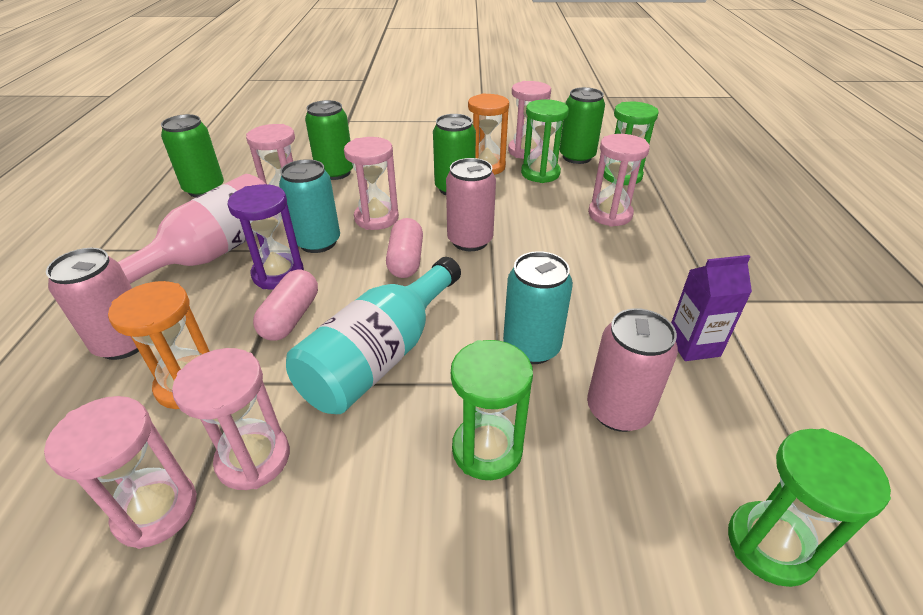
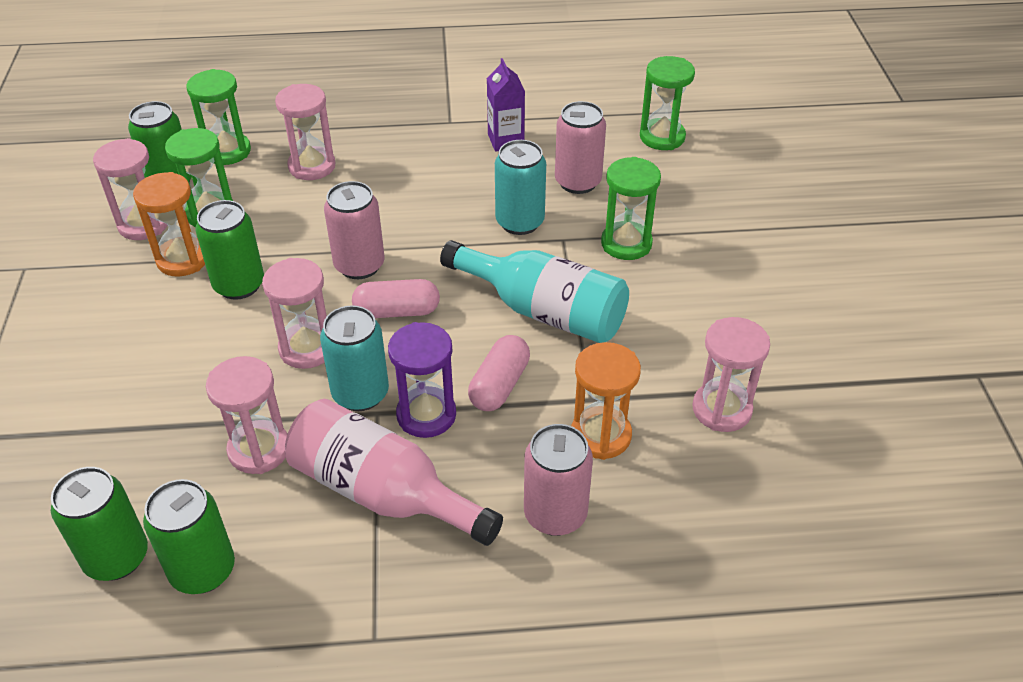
camera: 95 degrees left, 5 degrees up
(253, 458) = (665, 366): pink hourglass -> none
(291, 317) = (499, 385): pink capsule -> pink capsule turned 75 degrees counterclockwise
(335, 172) = (171, 414): green can -> green can (116, 557)

